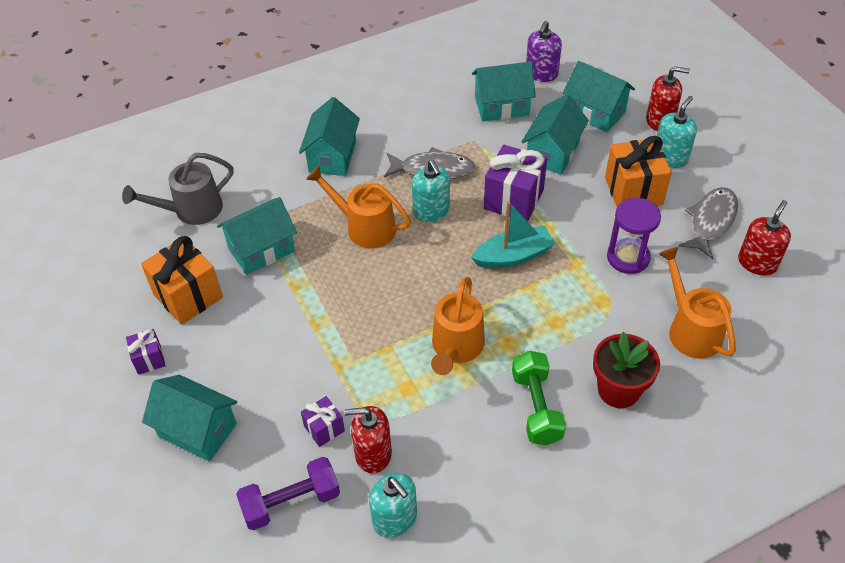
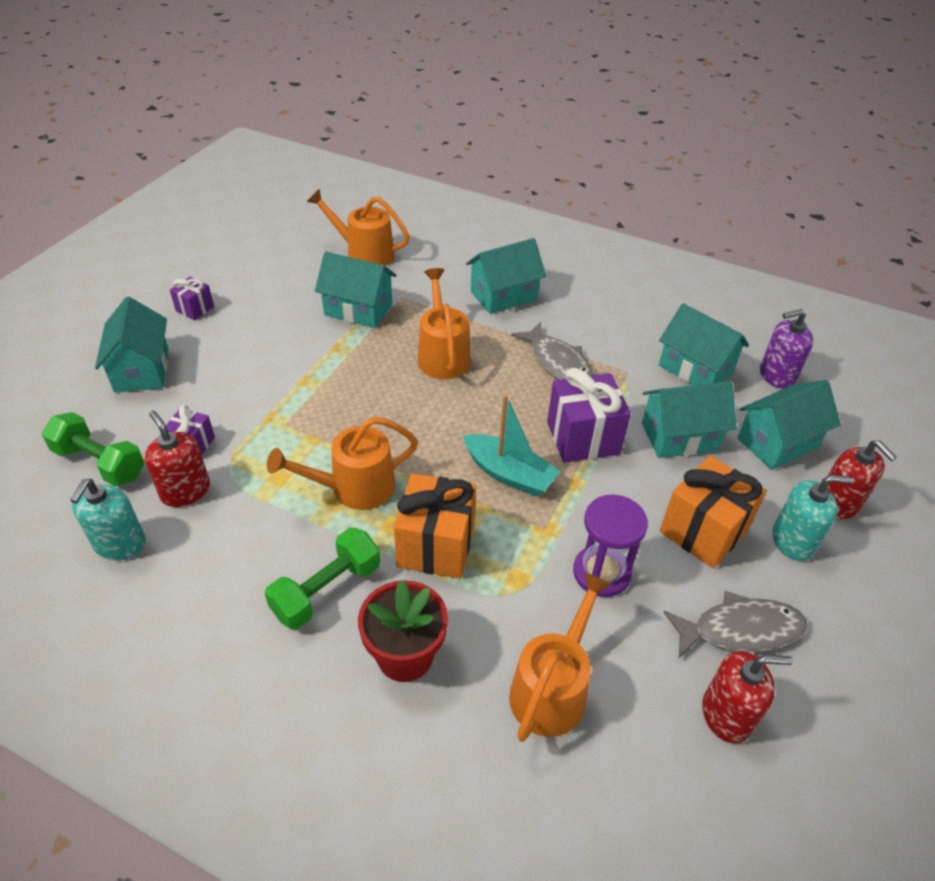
camera: 50 degrees right, 5 degrees down
(188, 296) = (274, 296): orange gift -> orange gift (436, 545)
(191, 210) = (364, 253): grey watering can -> orange watering can
(291, 502) = (100, 463): purple dumbbell -> green dumbbell
(431, 211) = (506, 387): turquoise soap dispenser -> none
(595, 112) = (777, 443): turquoise house -> turquoise house turned 60 degrees clockwise

